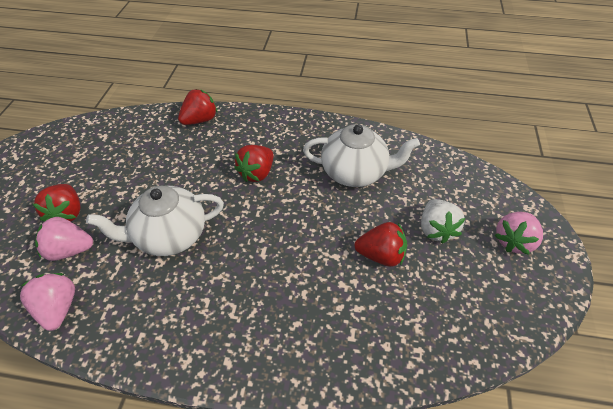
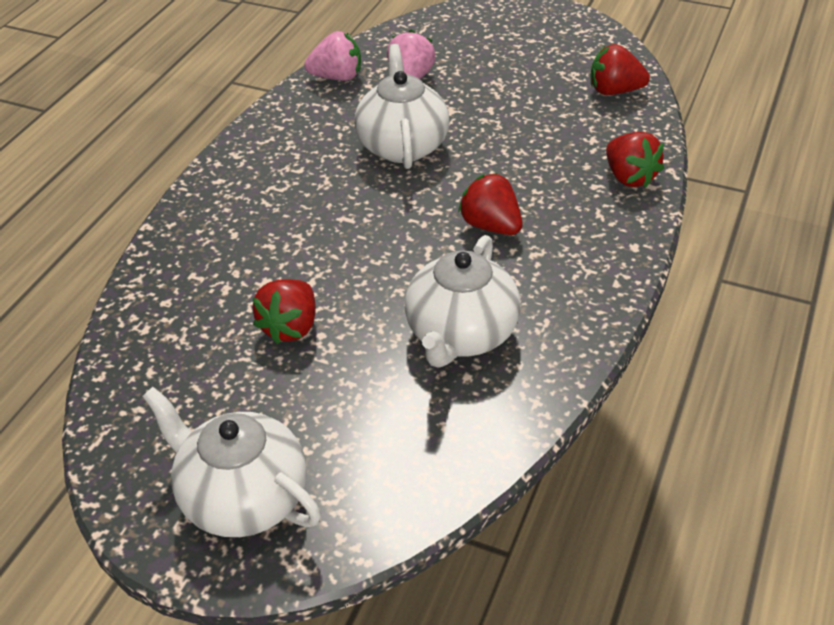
camera: 105 degrees right, 5 degrees down
(67, 214) = (467, 73): red strawberry -> red strawberry (614, 91)
(436, 230) = (307, 403): white strawberry -> none
(513, 241) = (243, 498): pink strawberry -> white teapot

